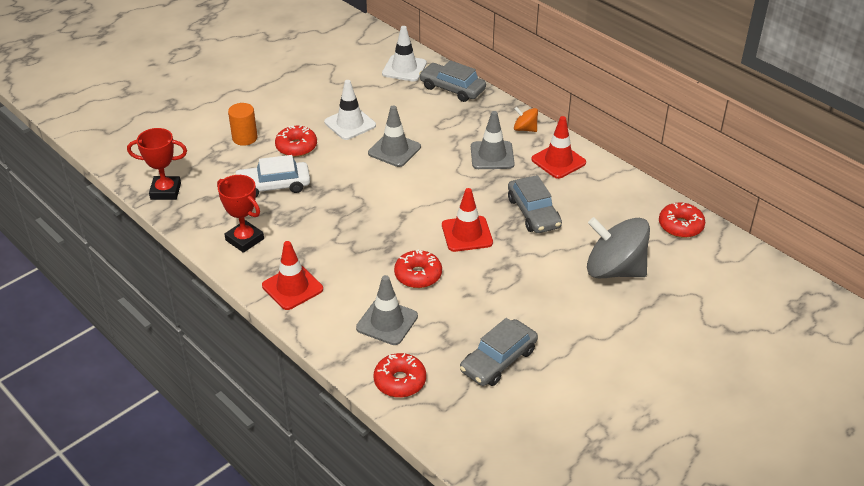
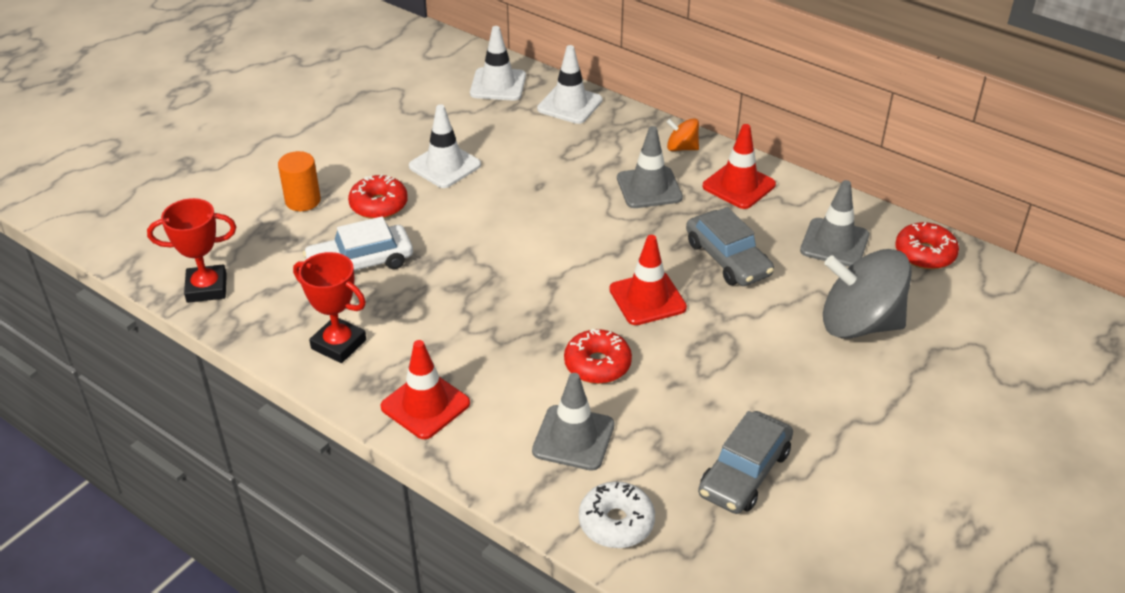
camera: 10 degrees left, 0 degrees up
(394, 150) = (515, 195): grey traffic cone -> grey traffic cone (834, 243)
(400, 381) = (616, 523): red donut -> white donut
(452, 88) = (570, 105): grey car -> white traffic cone

